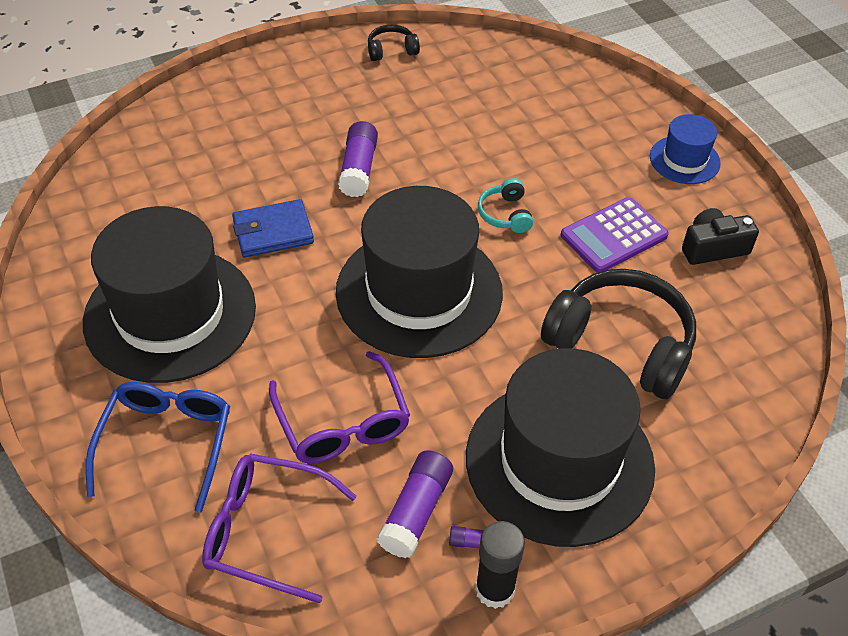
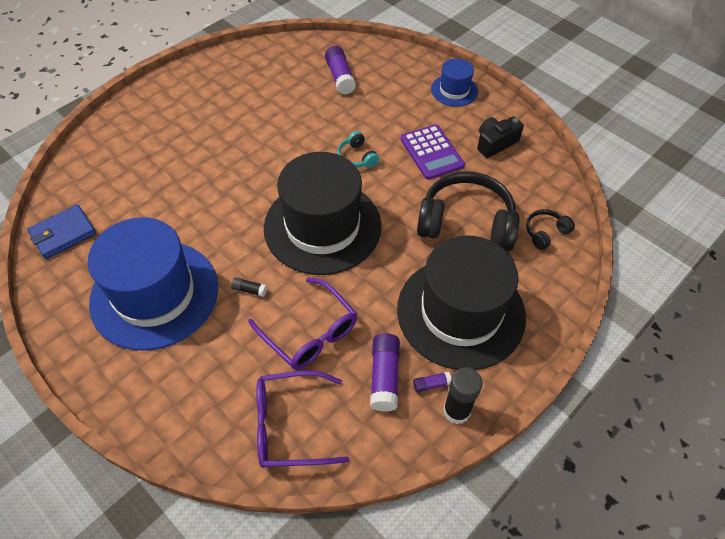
camera: 20 degrees left, 5 degrees up
(166, 444) = (192, 388): blue glasses -> none
(170, 314) = (154, 294): black hat -> blue hat
(273, 232) = (203, 213): blue wallet -> blue wallet (63, 233)
(289, 345) = (249, 290): none -> black glue stick
(358, 169) = (245, 152): purple glue stick -> purple glue stick (340, 77)
(391, 50) = (232, 63): black headphones -> black headphones (545, 232)
(613, 236) = (431, 152): purple calculator -> purple calculator turned 60 degrees counterclockwise

